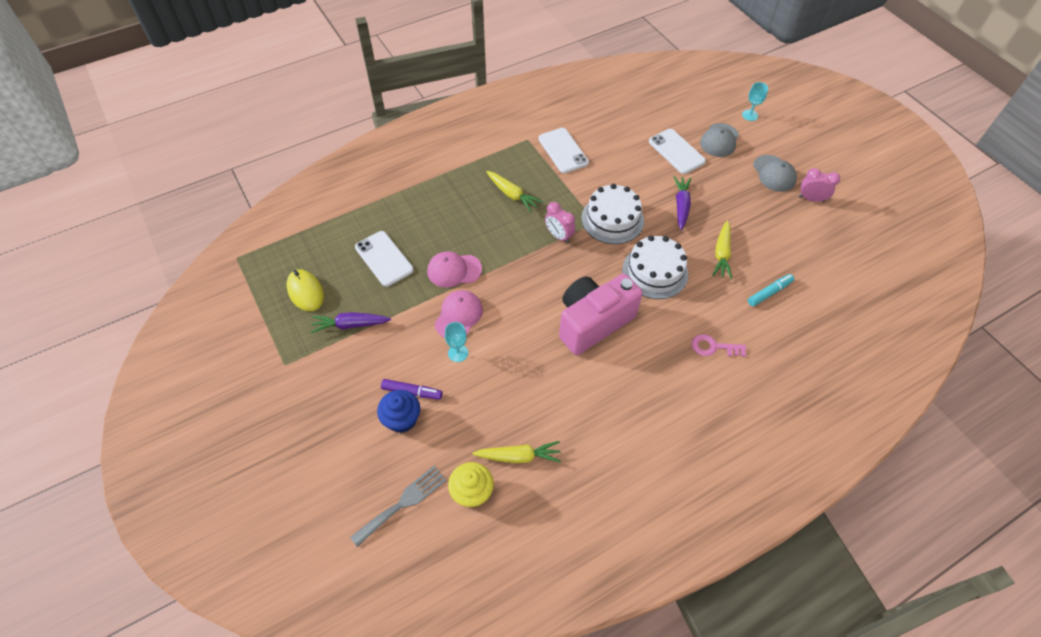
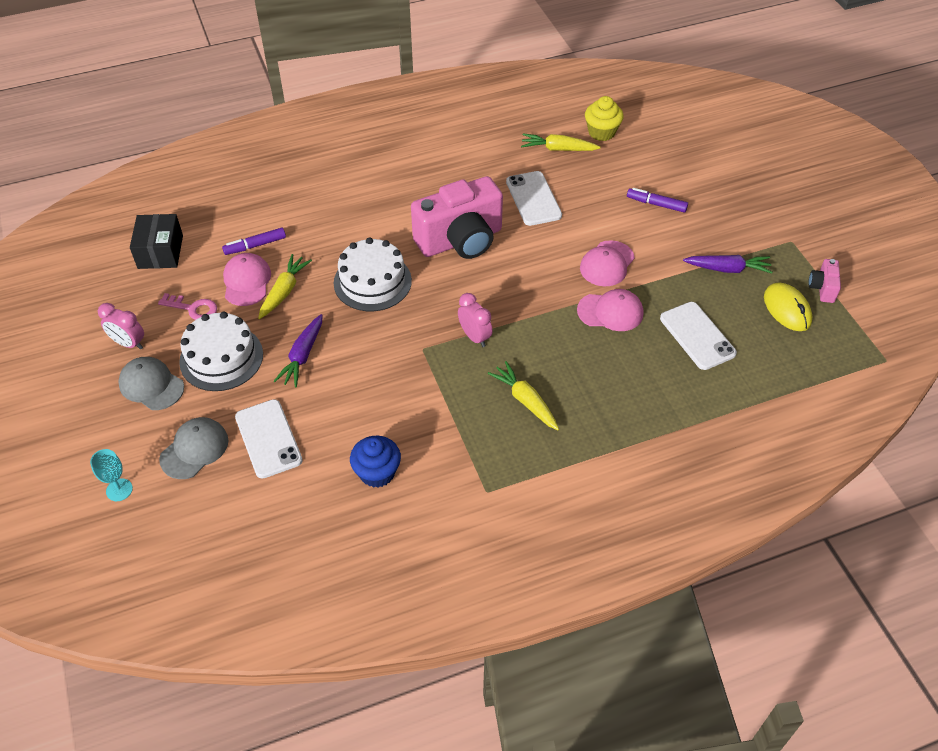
camera: 170 degrees left, 5 degrees down
(269, 316) = (822, 288): none -> pink camera
(402, 419) = (665, 185): blue cupcake -> blue cupcake (377, 472)
(403, 503) = (660, 132): grey fork -> none
(458, 353) = (609, 230): turquoise goblet -> none
(563, 151) = (437, 463): white phone -> white phone (533, 198)
(612, 219) = (400, 349): white cake -> white cake (221, 358)
(713, 347) = (344, 205): pink key -> pink key (193, 308)
(756, 258) = (246, 281): none -> pink cap
(769, 292) = (255, 245): turquoise marker -> purple marker
(774, 173) = (151, 385): grey cap -> grey cap turned 45 degrees counterclockwise
(844, 276) = (160, 252): none -> black box

